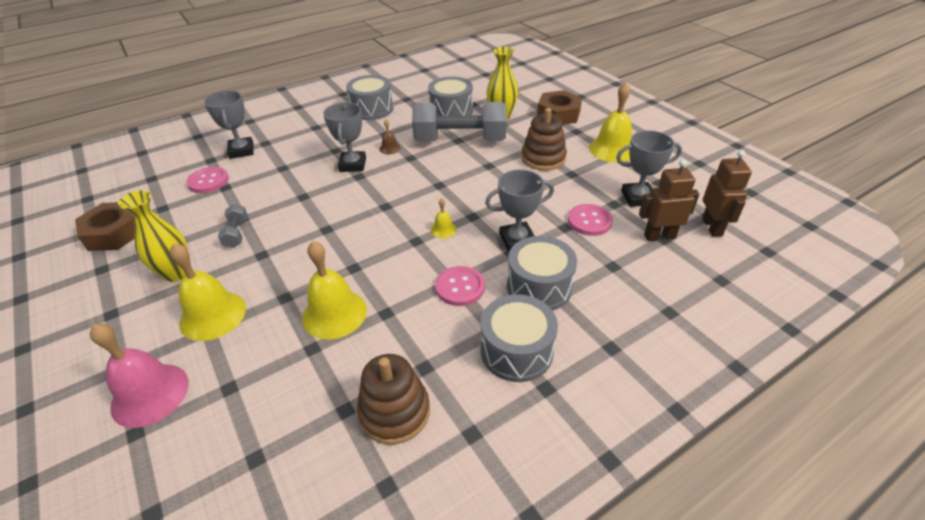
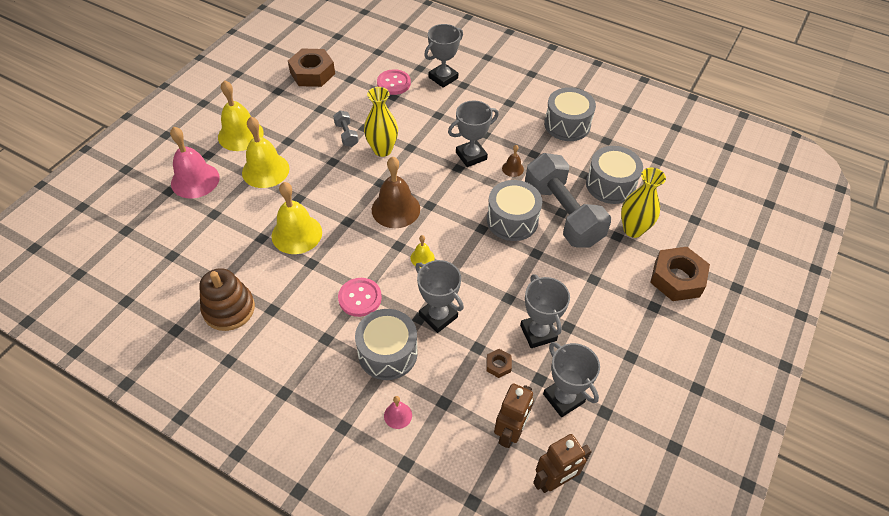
camera: 60 degrees right, 10 degrees up
(176, 273) = (292, 128): yellow vase -> yellow vase (382, 150)
(236, 233) = (346, 135): grey dumbbell -> grey dumbbell turned 75 degrees counterclockwise
(370, 229) = (395, 209): none -> brown bell
(516, 351) = (311, 361): grey drum -> grey drum (512, 220)
(543, 158) = (579, 293): brown stacking toy -> none
(569, 190) = (538, 333): none -> grey trophy
(589, 221) = (498, 365): pink button -> brown nut
(612, 149) = (641, 351): yellow bell -> yellow bell (240, 135)
(614, 301) = (398, 415): none -> pink bell
(659, 236) = (510, 432): brown robot -> brown robot turned 60 degrees clockwise

